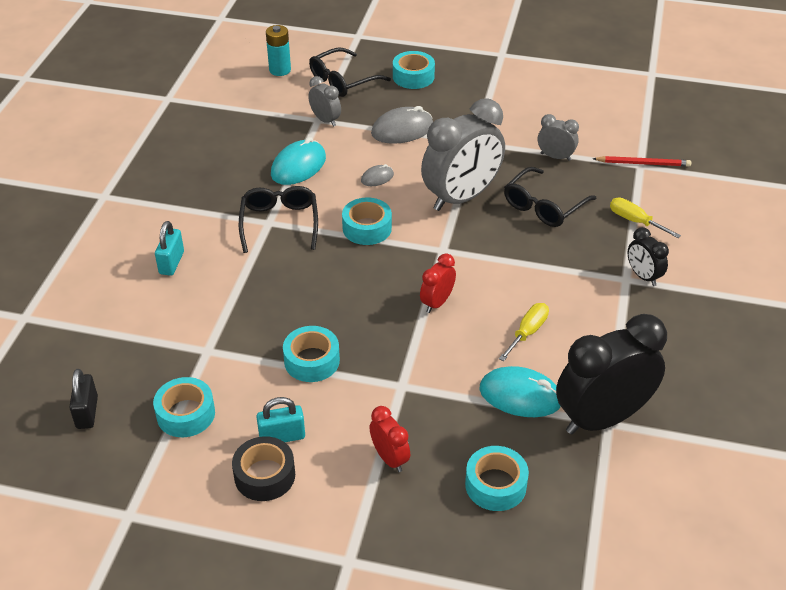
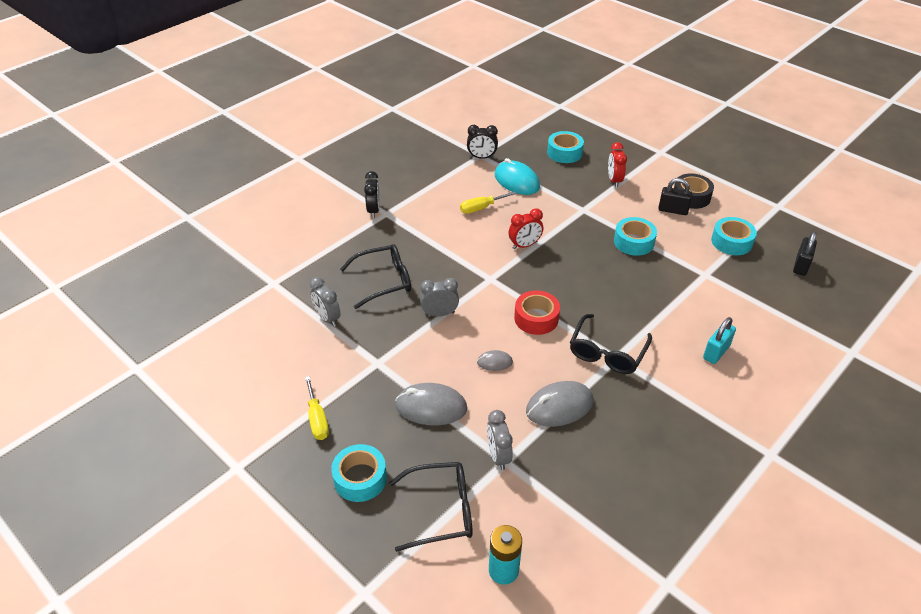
camera: 150 degrees left, 0 degrees up
(282, 436) = (673, 210): turquoise padlock -> black padlock
(298, 166) = (559, 406): turquoise mouse -> grey mouse
(367, 228) = (536, 318): turquoise tape -> red tape
(461, 197) = (439, 314): grey clock -> grey clock, size x0.47
(602, 418) = (482, 157): black clock -> black clock, size x0.47
(635, 221) = (333, 244): yellow screwdriver -> yellow screwdriver (317, 419)
(643, 163) = (269, 283): red pencil -> none

